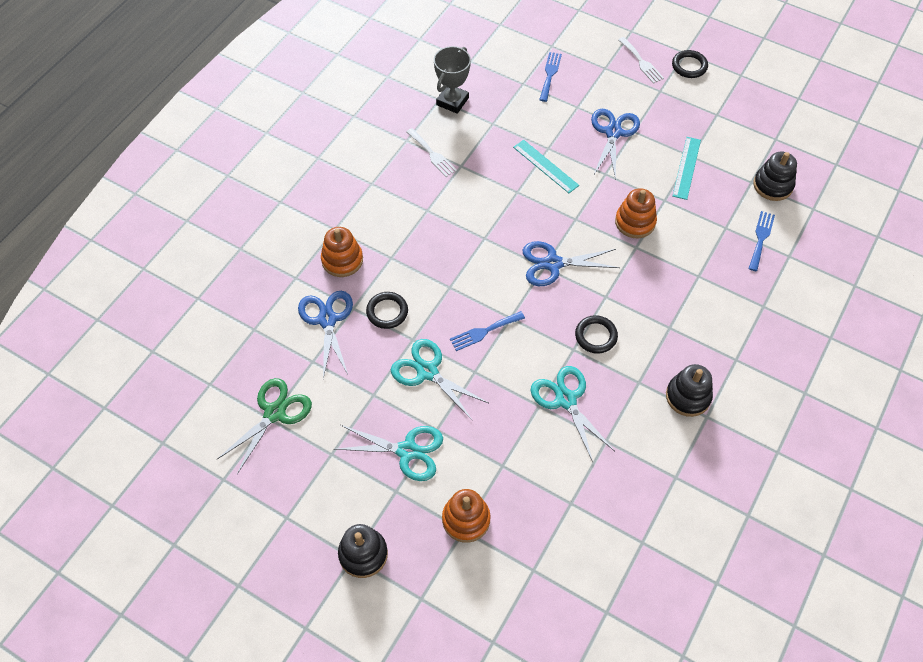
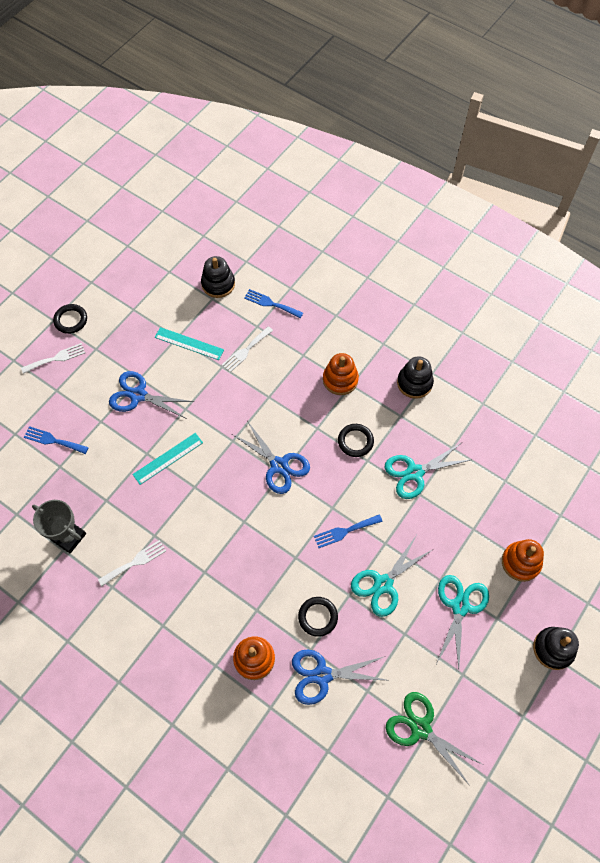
camera: 85 degrees left, 5 degrees up
(484, 331) = (345, 531): blue fork -> blue fork turned 90 degrees clockwise
(553, 263) = (279, 465): blue scissors -> blue scissors turned 45 degrees counterclockwise
(635, 222) = (242, 393): orange stacking toy -> orange stacking toy (340, 379)
(690, 220) = (246, 350): none -> white fork

